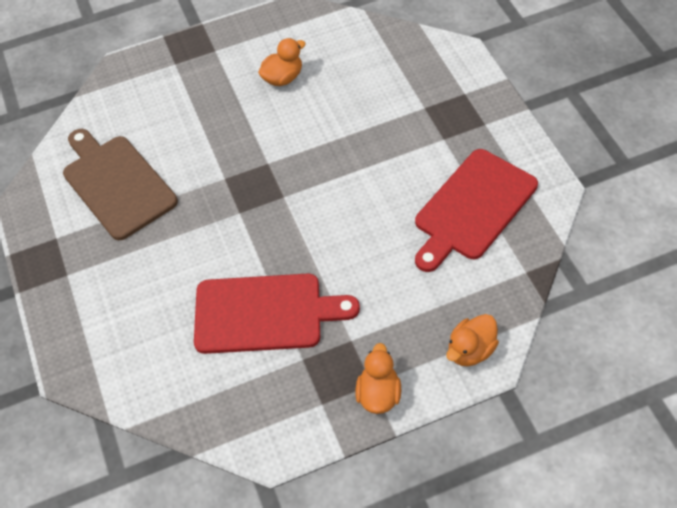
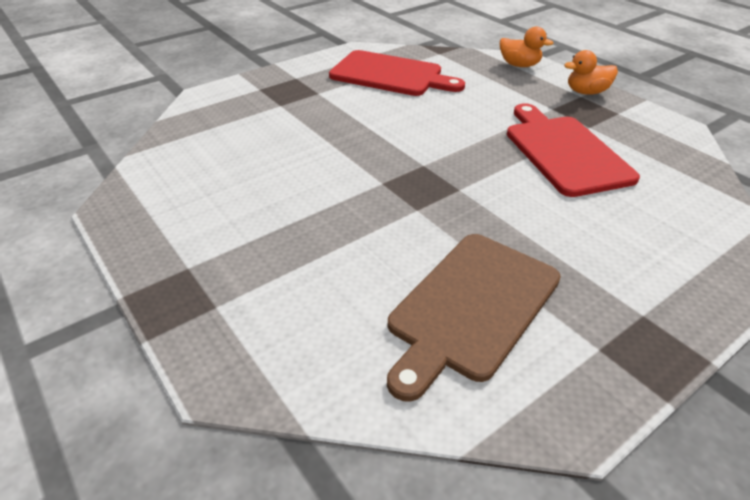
camera: 110 degrees left, 15 degrees down
(283, 78) = (244, 195): orange duck -> none

